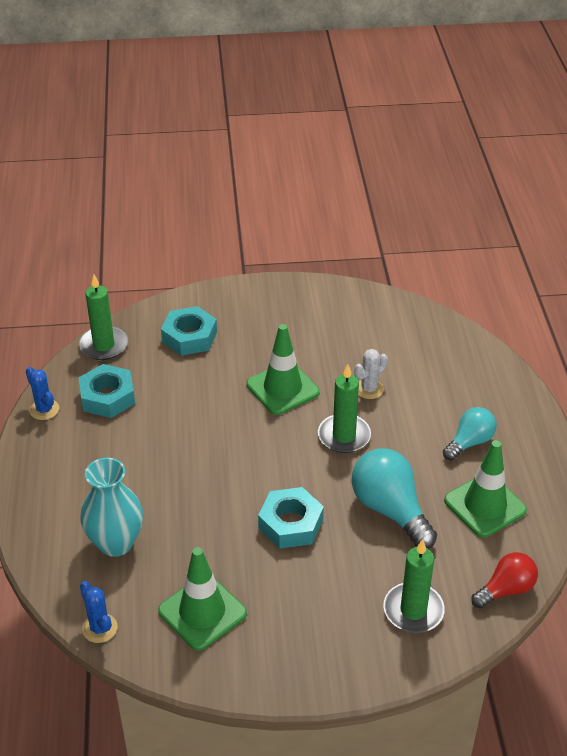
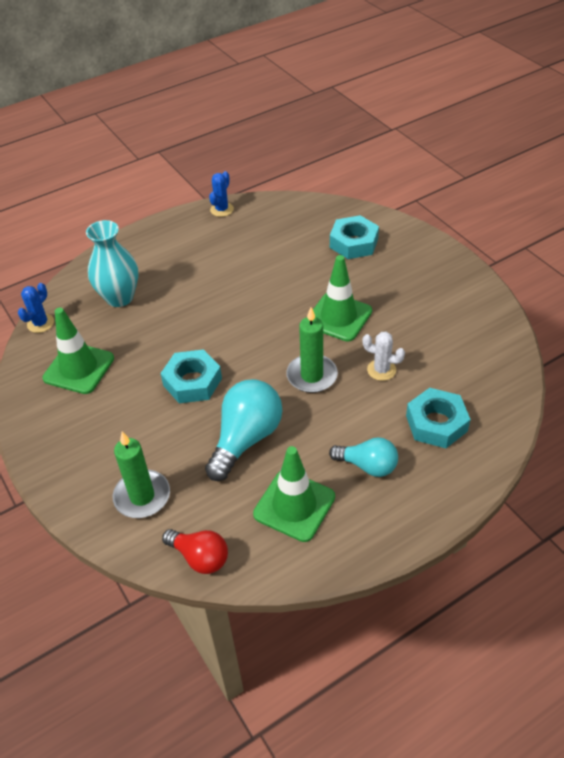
camera: 65 degrees right, 5 degrees up
(104, 345) = (307, 207): green candle -> none
(107, 397) = (256, 232): turquoise nut -> turquoise nut (436, 423)

